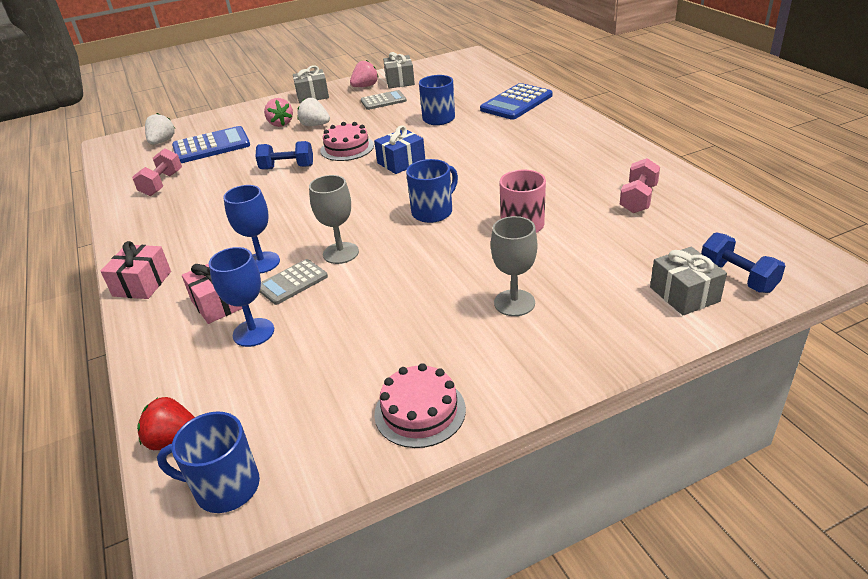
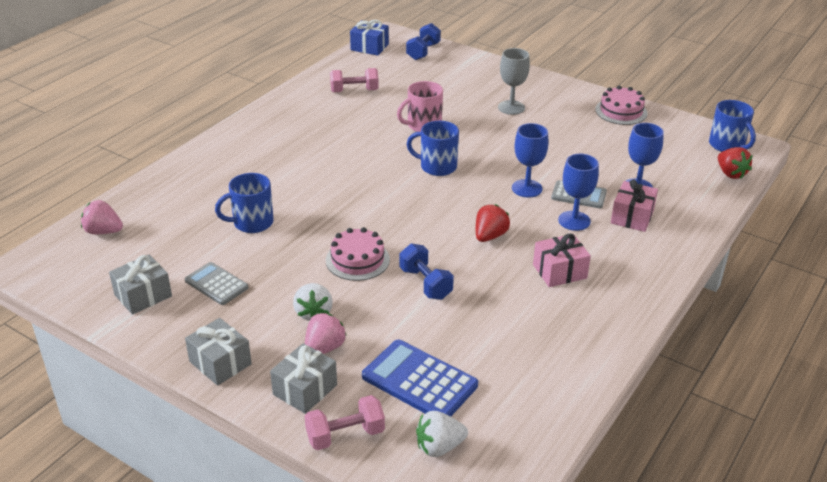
camera: 125 degrees left, 0 degrees up
(142, 284) = (659, 270): pink gift -> pink gift (559, 271)
(162, 184) = (527, 367): pink dumbbell -> pink dumbbell (345, 435)
(301, 209) = (490, 236): none -> red strawberry
(341, 253) = (527, 188): grey goblet -> blue goblet
(365, 86) = (170, 322): pink strawberry -> pink strawberry (103, 231)
(401, 162) = (366, 212): blue gift -> blue gift (369, 47)
(516, 103) = (190, 184): blue calculator -> none
(684, 294) = (453, 63): grey gift -> grey gift (305, 390)

